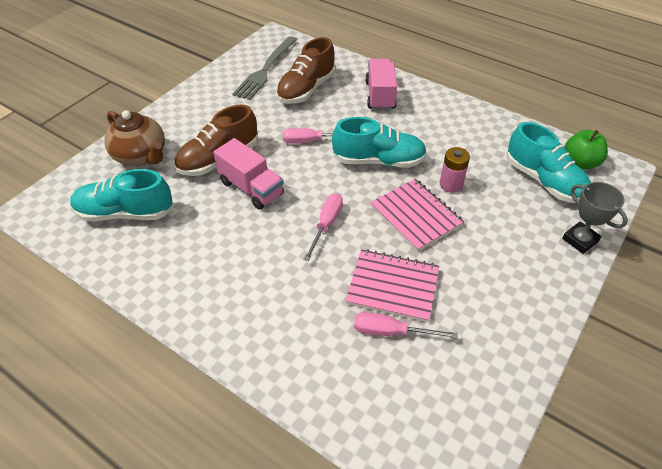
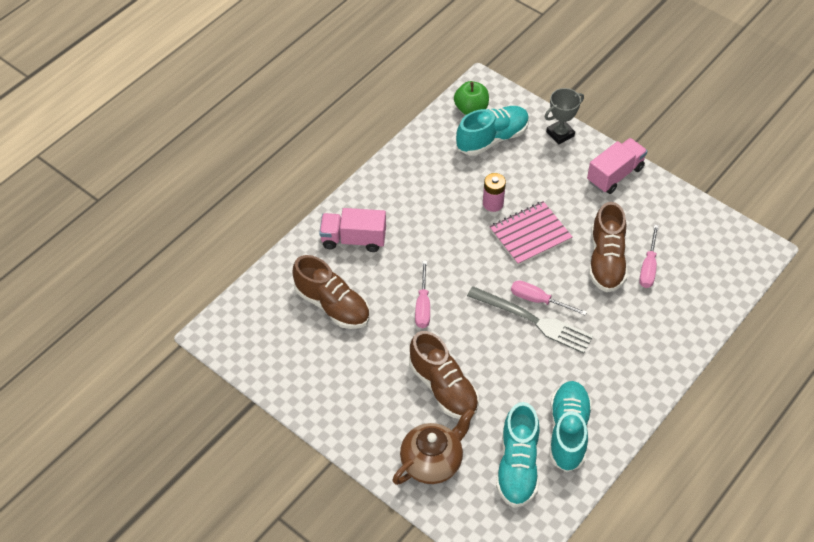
camera: 85 degrees left, 5 degrees up
(251, 188) = (488, 358): pink truck -> pink truck (615, 175)
(265, 70) = (287, 344): grey fork -> grey fork (533, 321)
(378, 161) = (457, 252): turquoise shoe -> turquoise shoe (568, 432)
(393, 286) = (606, 260): pink notebook -> brown shoe

